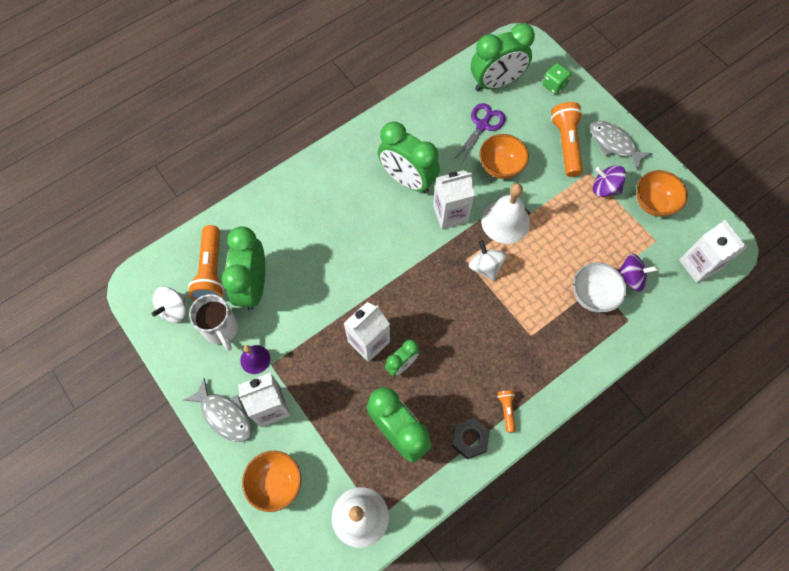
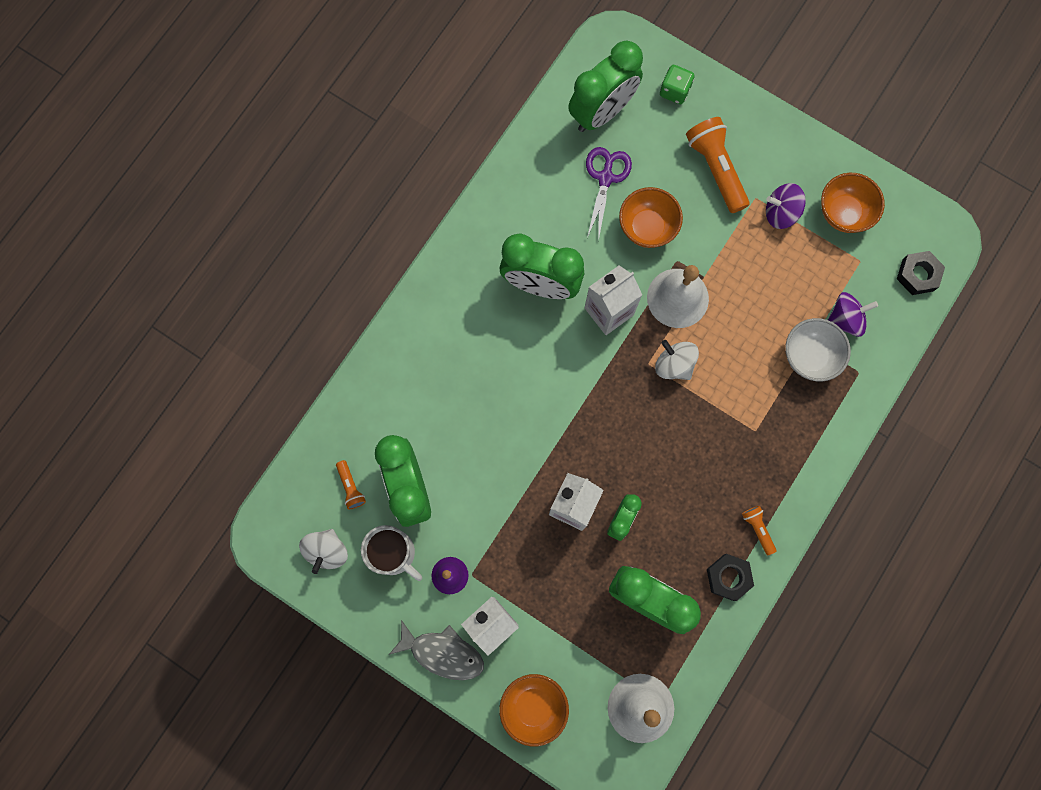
camera: 20 degrees left, 10 degrees up
(211, 271) = (351, 487): orange flashlight -> orange flashlight, size x0.49
(614, 144) = (773, 148): grey fish -> none
(698, 265) = (918, 275): white carton -> black nut

